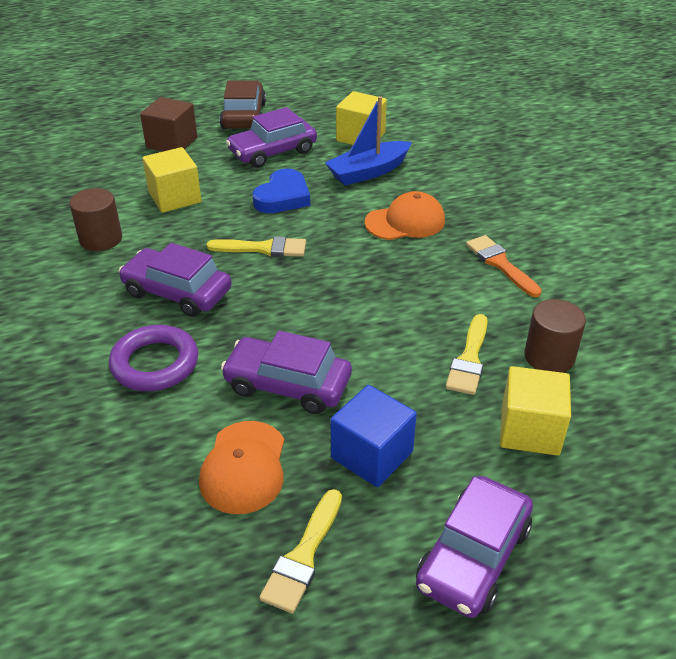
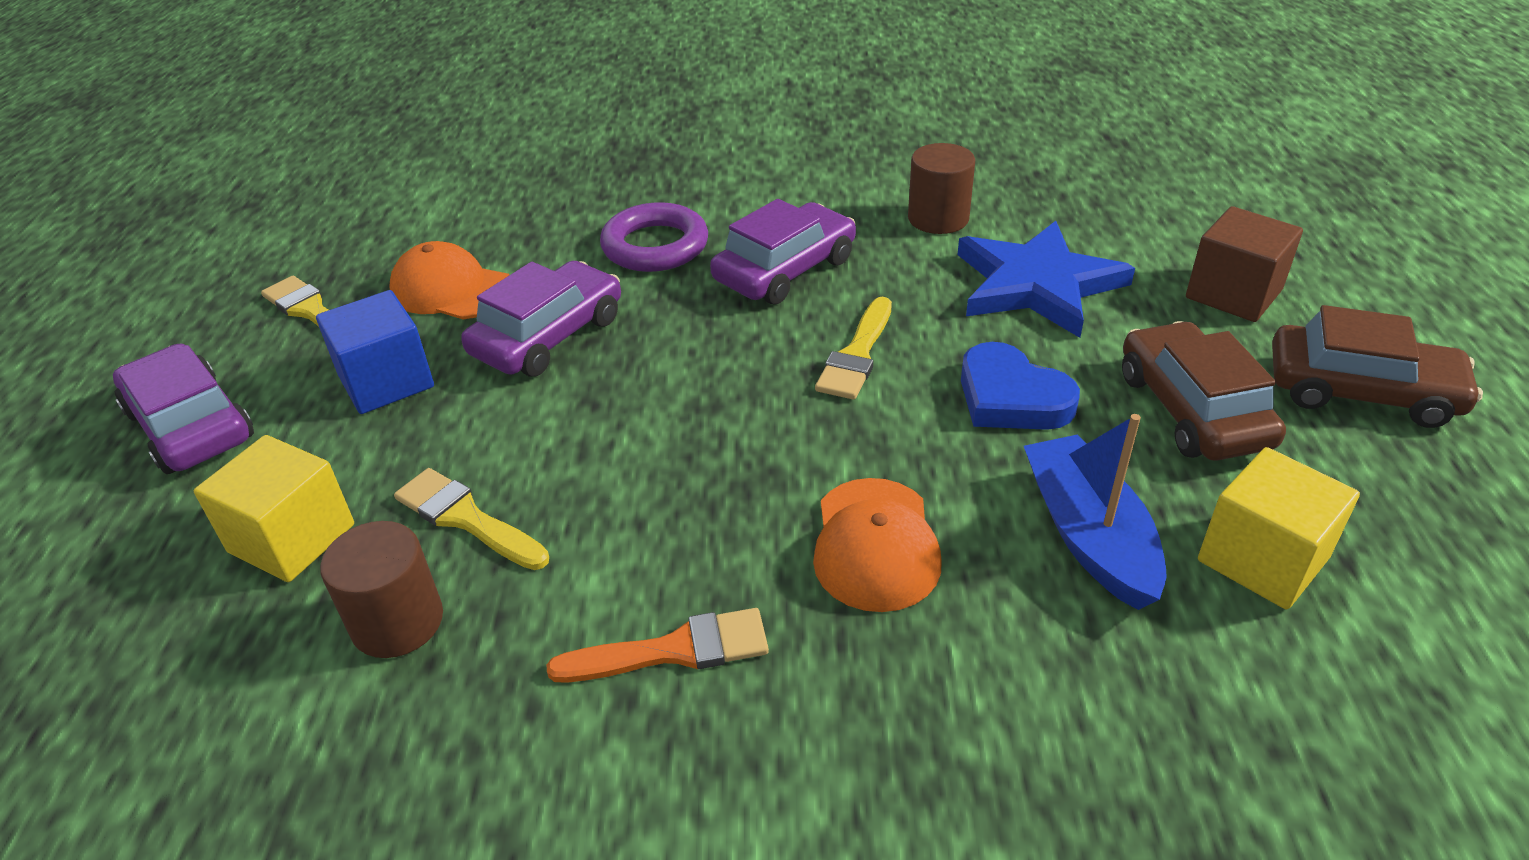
camera: 110 degrees right, 0 degrees up
(175, 197) = (1037, 284): yellow cube -> blue star
(272, 152) = (1192, 409): purple car -> brown car

